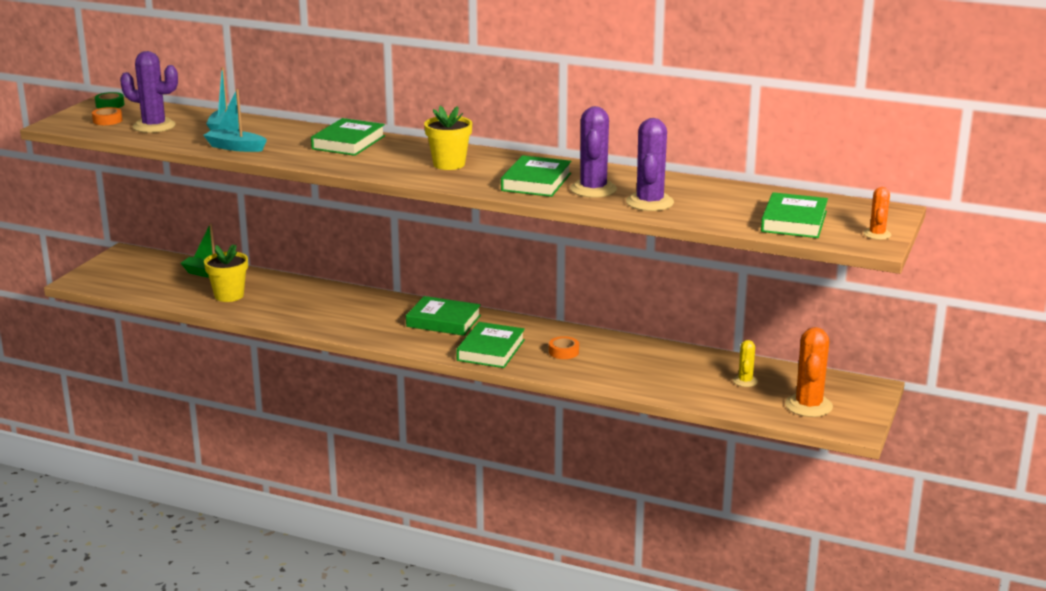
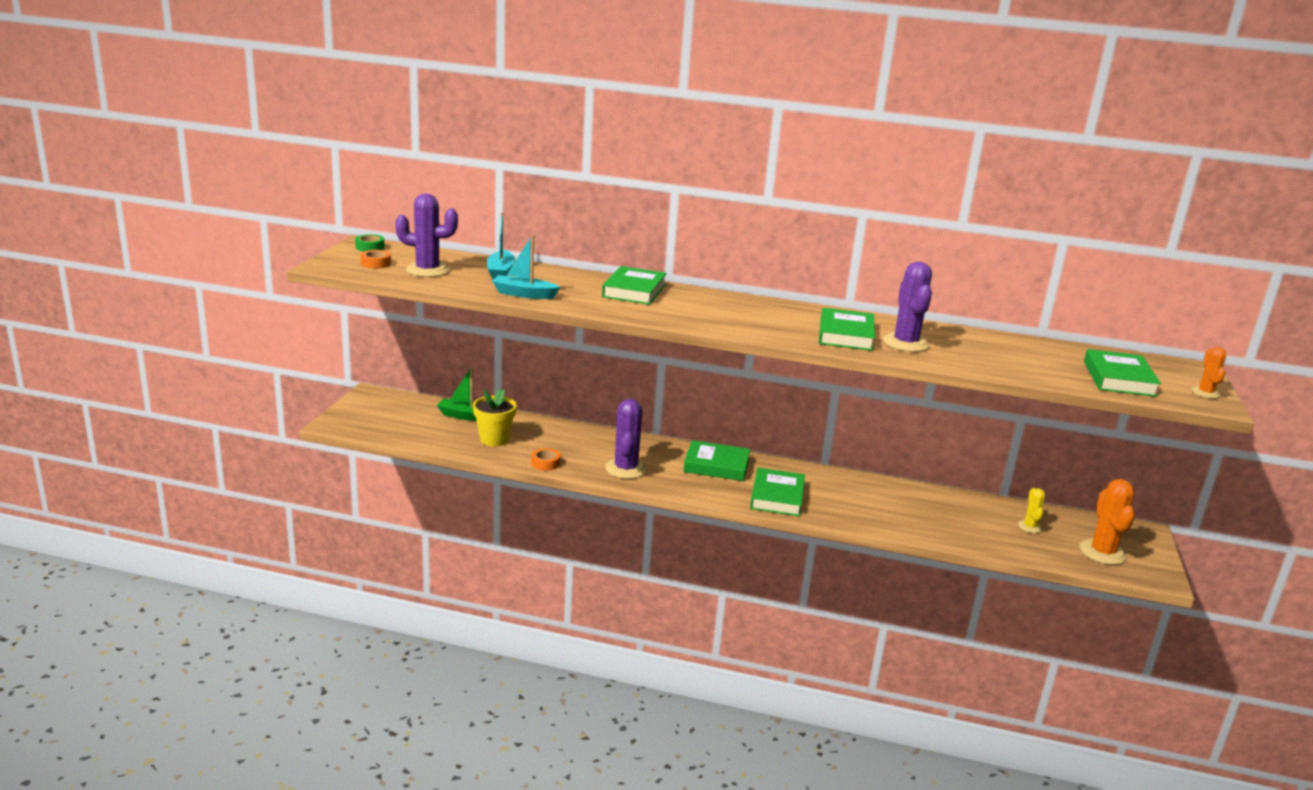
camera: 10 degrees left, 0 degrees up
(449, 164) = (748, 315): yellow flower pot -> none
(563, 352) = (846, 498): orange tape -> orange tape (545, 463)
(649, 202) = (969, 358): purple cactus -> purple cactus (626, 469)

